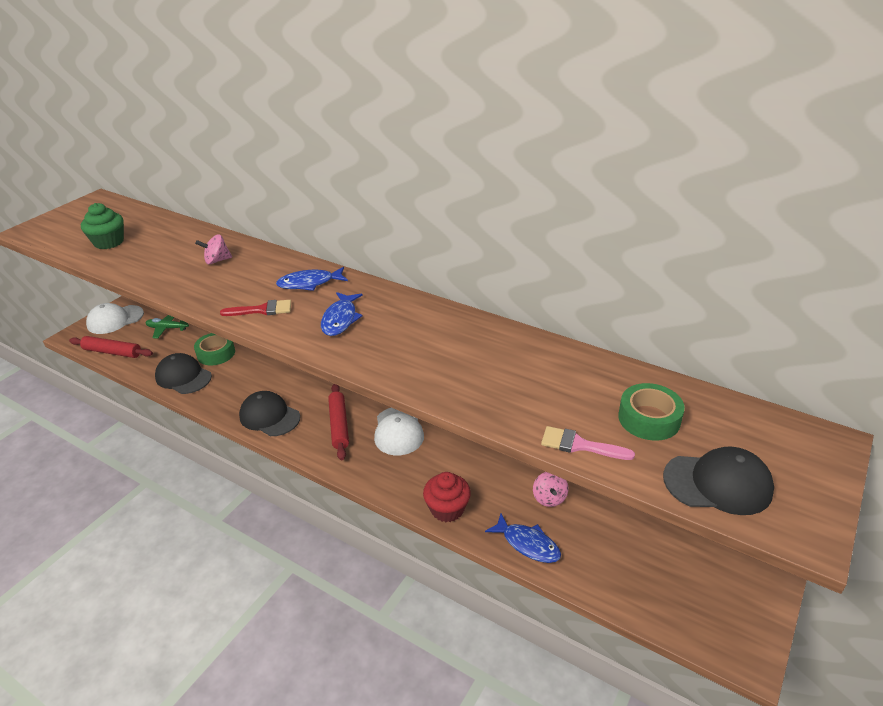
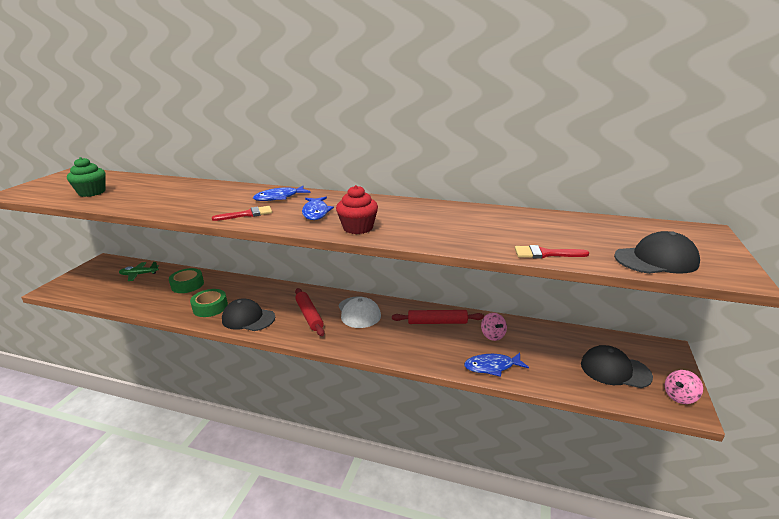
camera: 15 degrees left, 10 degrees down
(112, 352) = (92, 295): red rolling pin -> red rolling pin (437, 322)
(115, 320) = (89, 274): white cap -> none
(183, 377) = (163, 303): black cap -> black cap (615, 370)
(217, 261) = (194, 193): pink spinning top -> pink spinning top (679, 396)
(447, 509) = (419, 355): red cupcake -> red cupcake (358, 228)
(527, 544) = (492, 367): blue fish -> blue fish turned 150 degrees clockwise
(579, 445) = (545, 254): pink brush -> red brush
(649, 419) = (581, 235): green tape -> green tape (210, 307)

